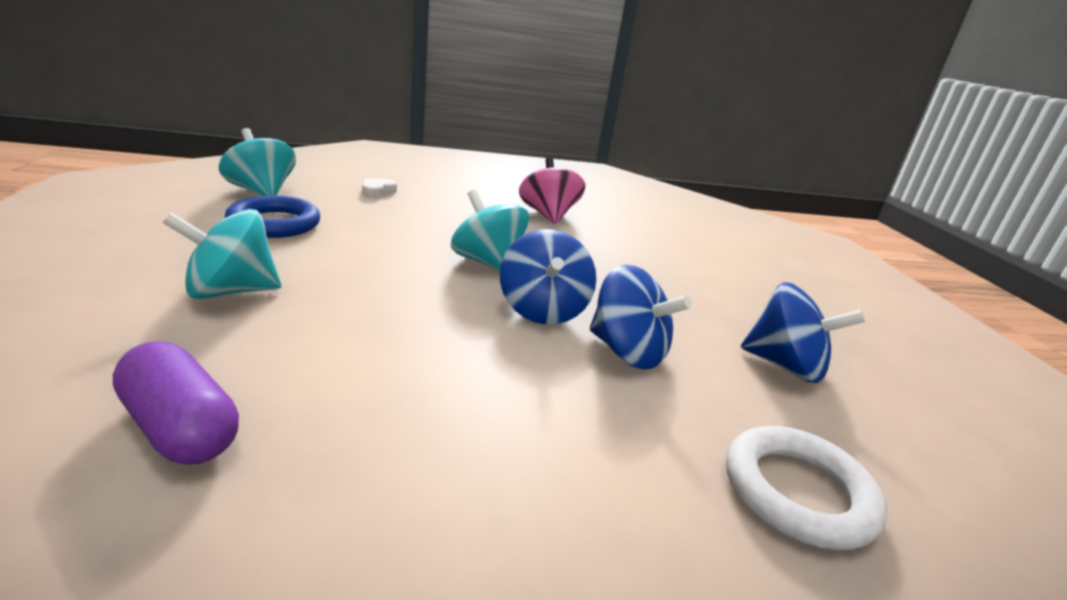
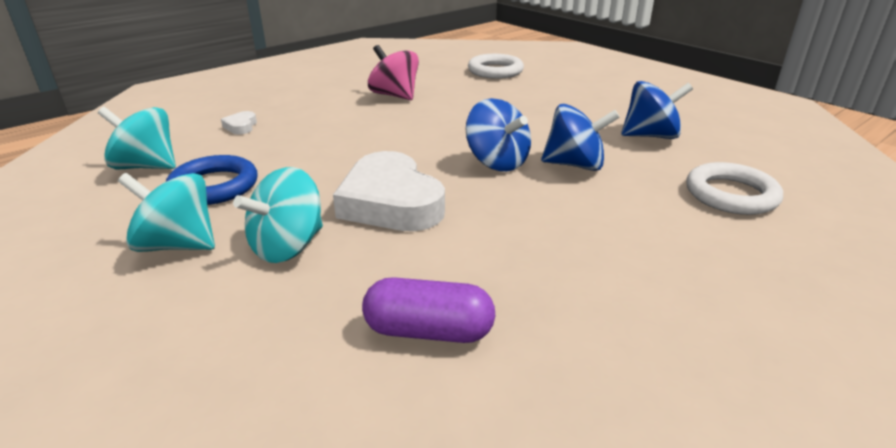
camera: 30 degrees left, 5 degrees up
(376, 297) = (390, 202): none -> white heart
(487, 263) = (415, 147): turquoise spinning top -> turquoise spinning top (178, 245)
(692, 231) = (495, 71): none -> white ring

